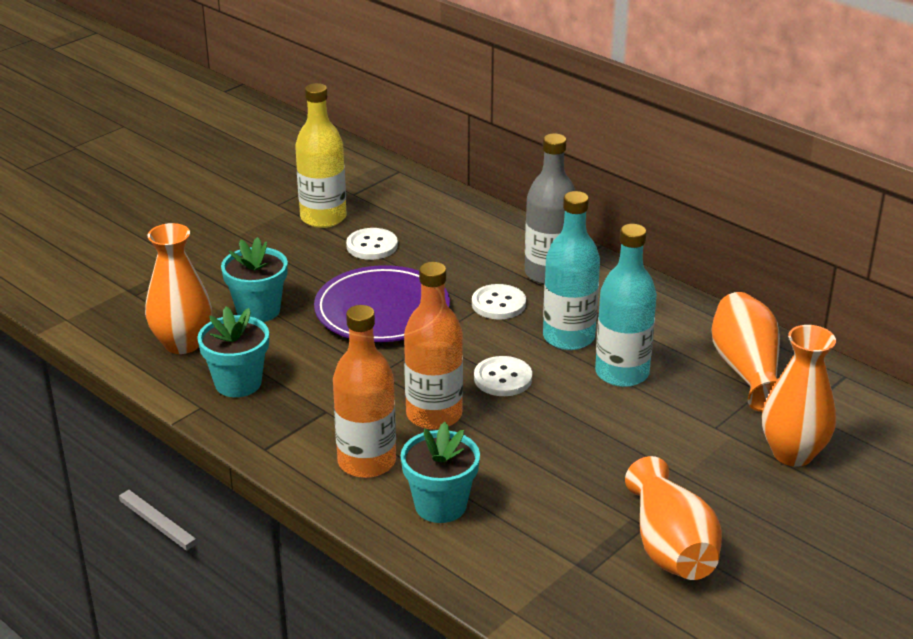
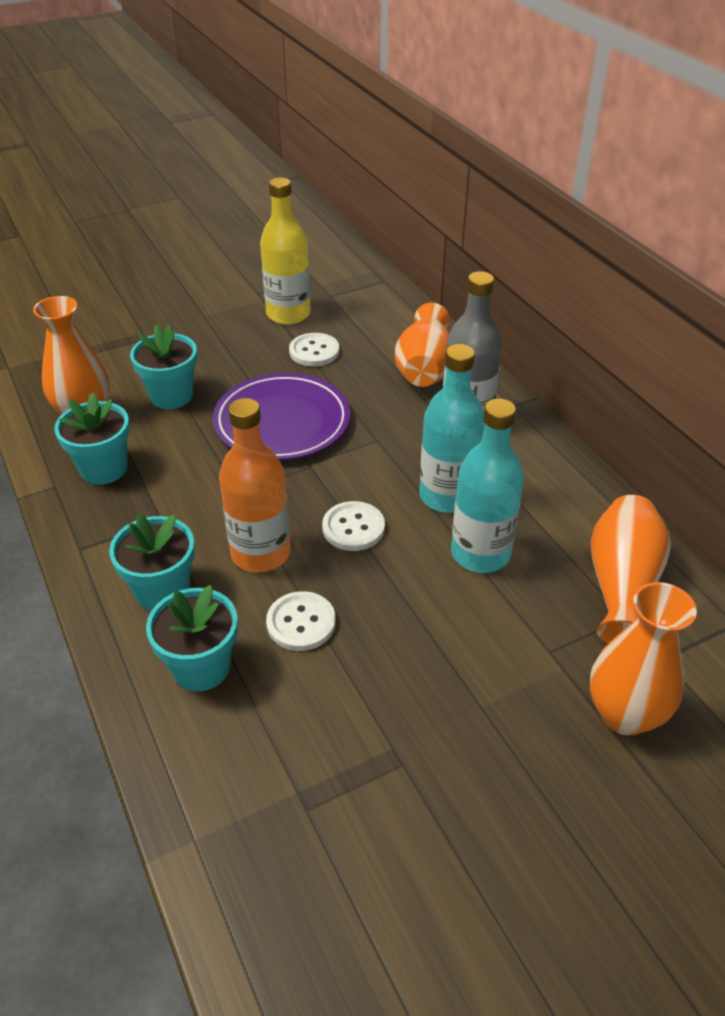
camera: 20 degrees right, 10 degrees up
(366, 462) = (162, 591): orange bottle -> turquoise flower pot
(498, 304) = (397, 440): white button -> white button (301, 623)
(670, 546) = (416, 804): orange vase -> orange vase (425, 368)

